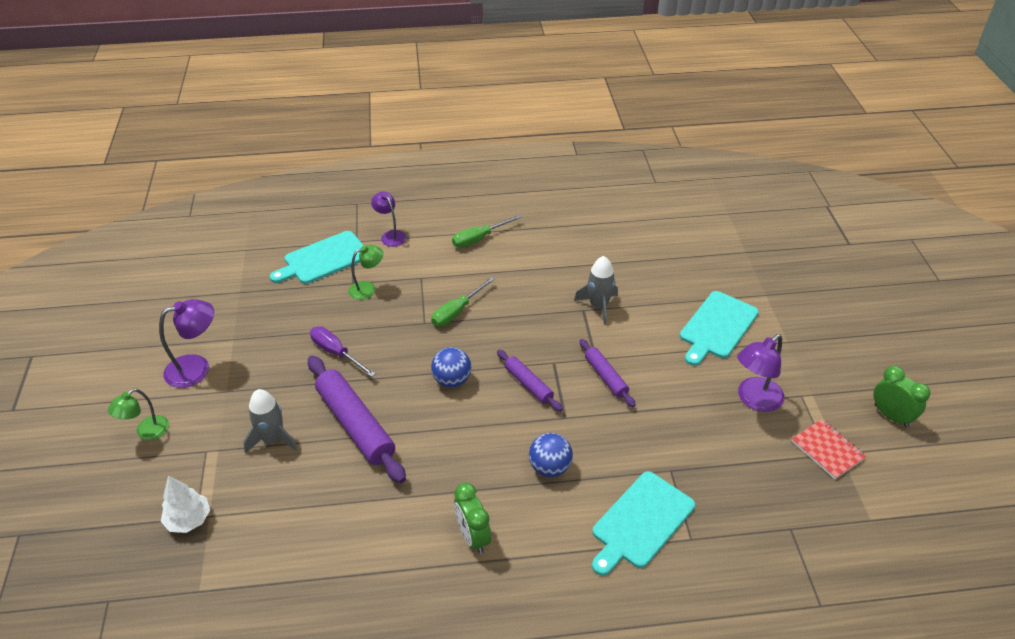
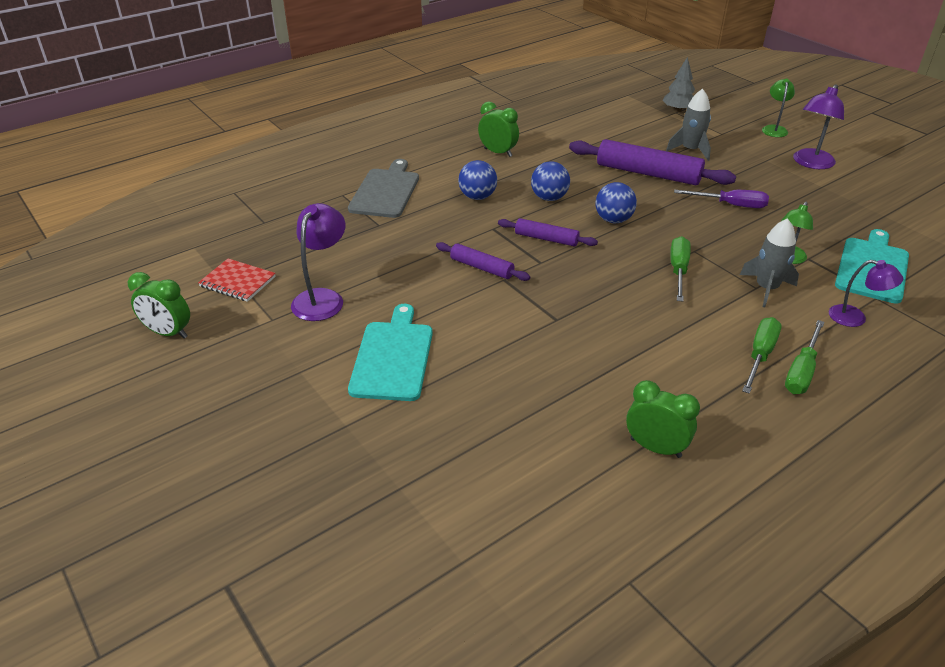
camera: 150 degrees right, 5 degrees down
(189, 520) = (678, 110): white tree -> grey tree
(468, 222) = (801, 371): none -> green screwdriver
(482, 433) = (549, 198): none -> blue ball
(593, 220) = (655, 447): none -> green clock
(598, 306) = (543, 329): grey rocket -> grey rocket (766, 288)
(641, 522) = (385, 191): turquoise cutting board -> grey cutting board

